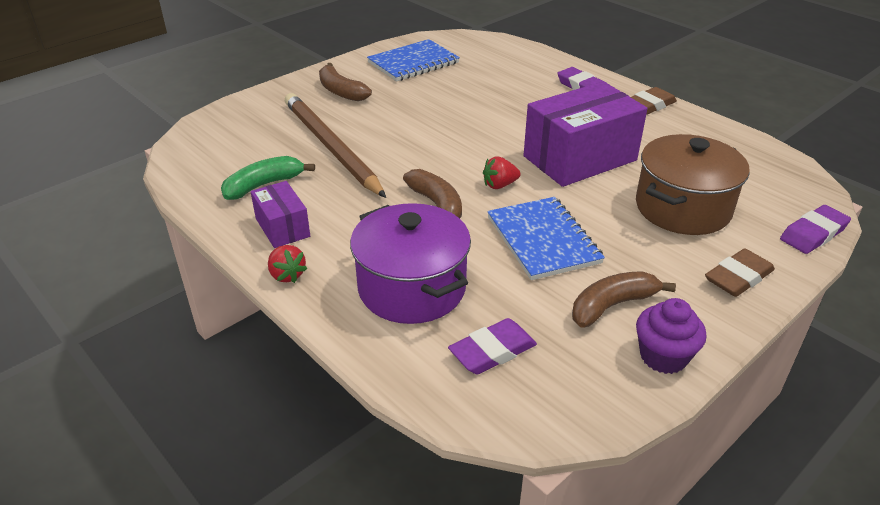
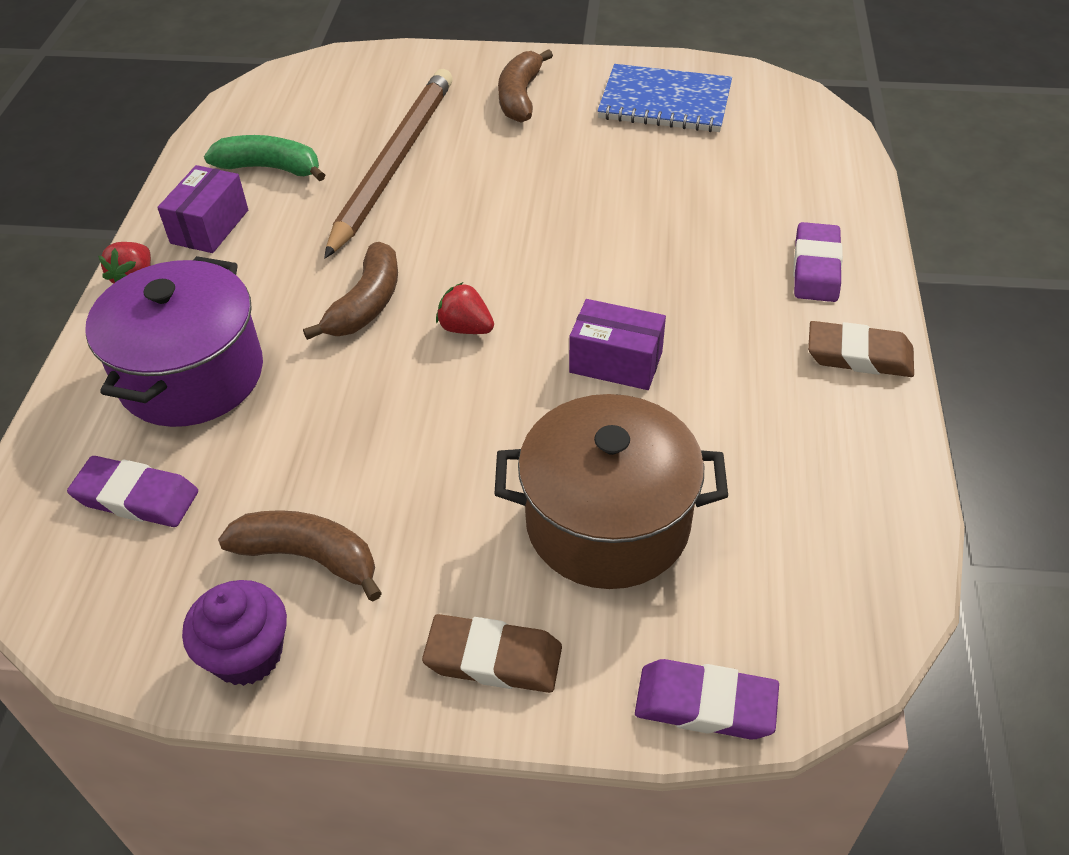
camera: 50 degrees right, 10 degrees up
(543, 240) = (386, 427): blue notebook -> none
(580, 158) = (616, 362): purple box -> purple box, size x0.52

